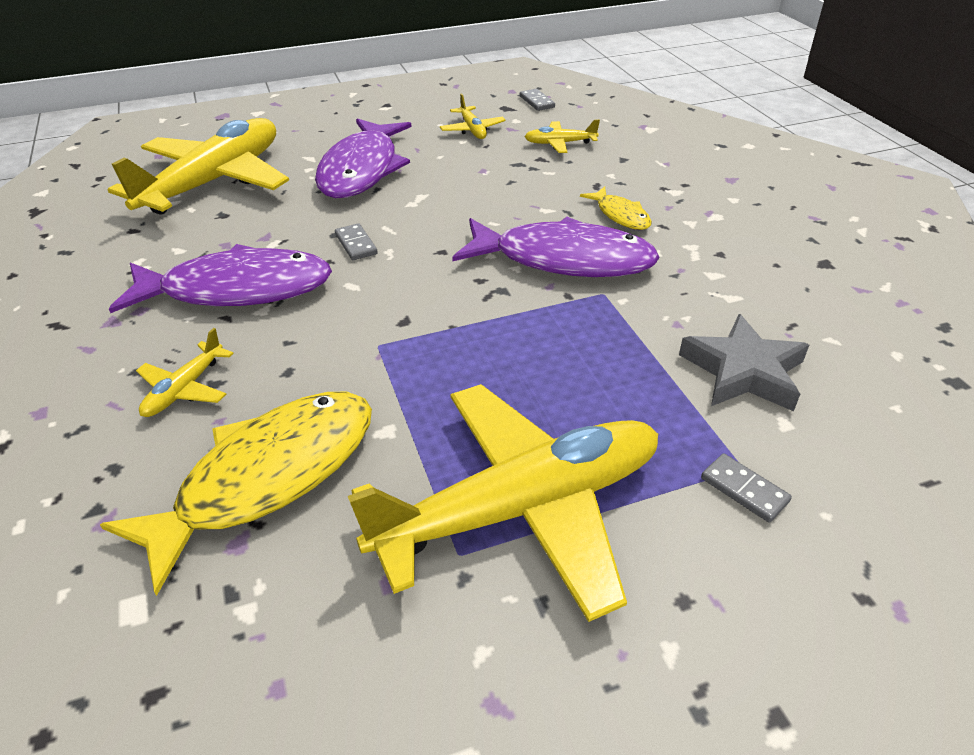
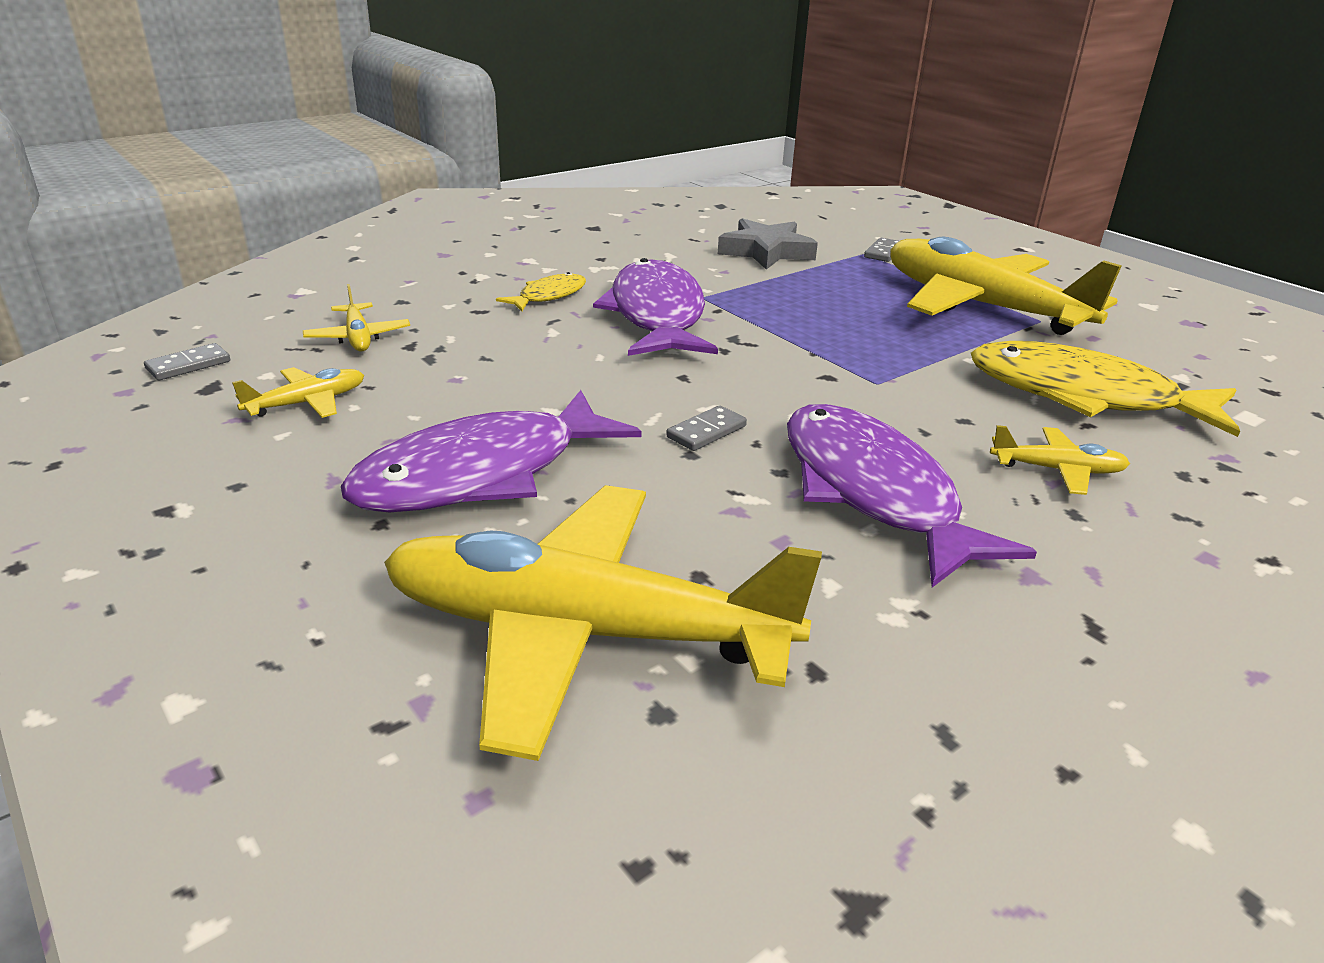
camera: 110 degrees left, 10 degrees down
(362, 170) = (482, 473): purple fish -> purple fish turned 150 degrees clockwise

